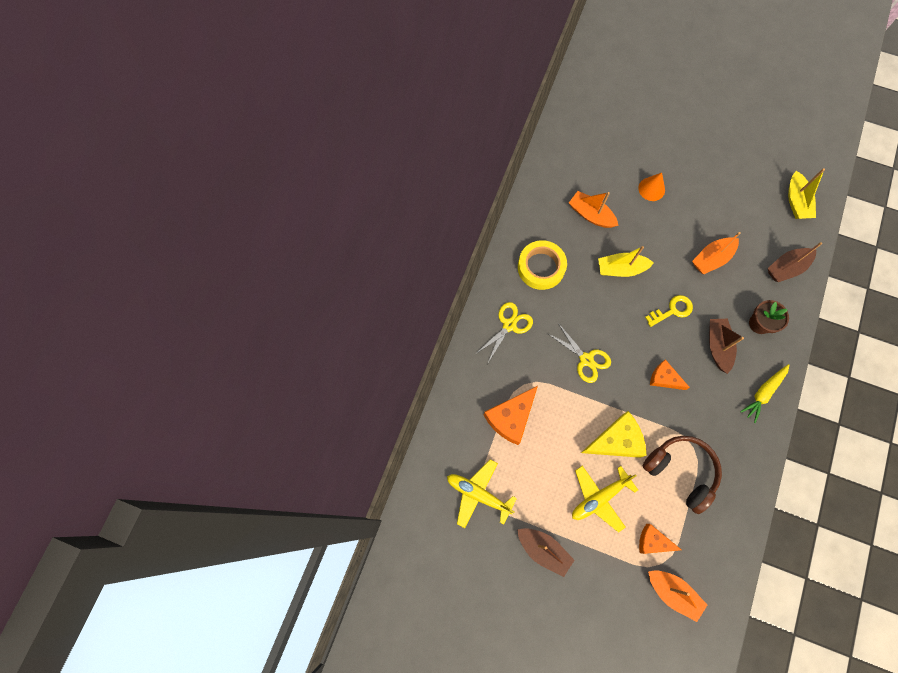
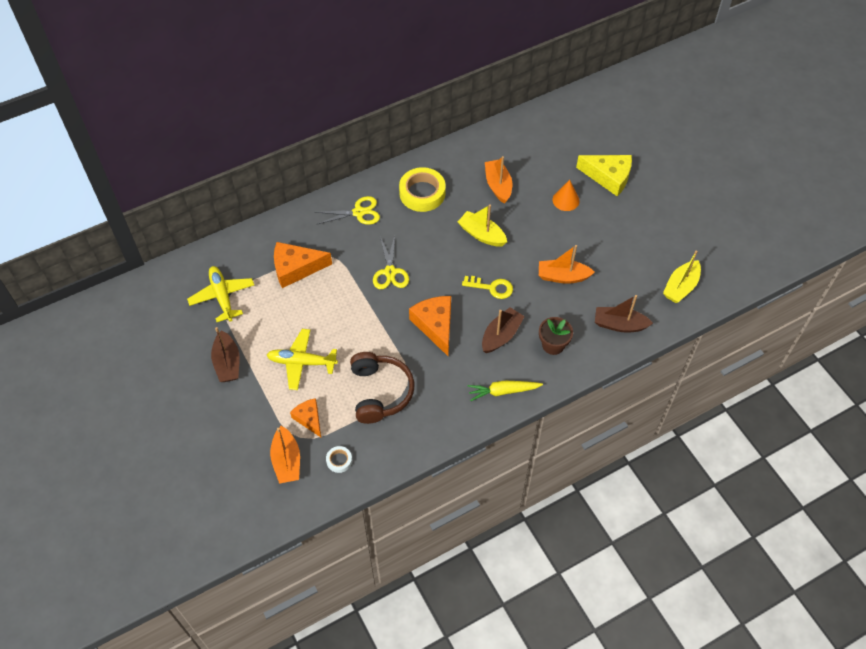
camera: 40 degrees right, 15 degrees down
(616, 440) = (354, 337): yellow cheese -> yellow cheese (608, 177)
(664, 378) = (435, 325): orange cheese -> orange cheese, size x1.62
(709, 556) = (339, 460): none -> white tape

